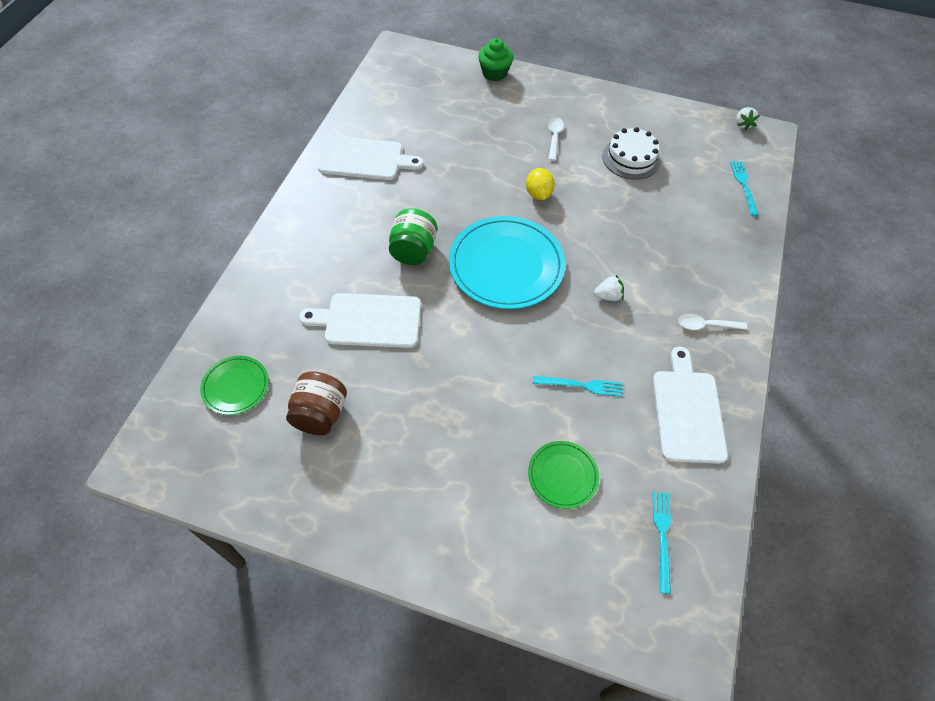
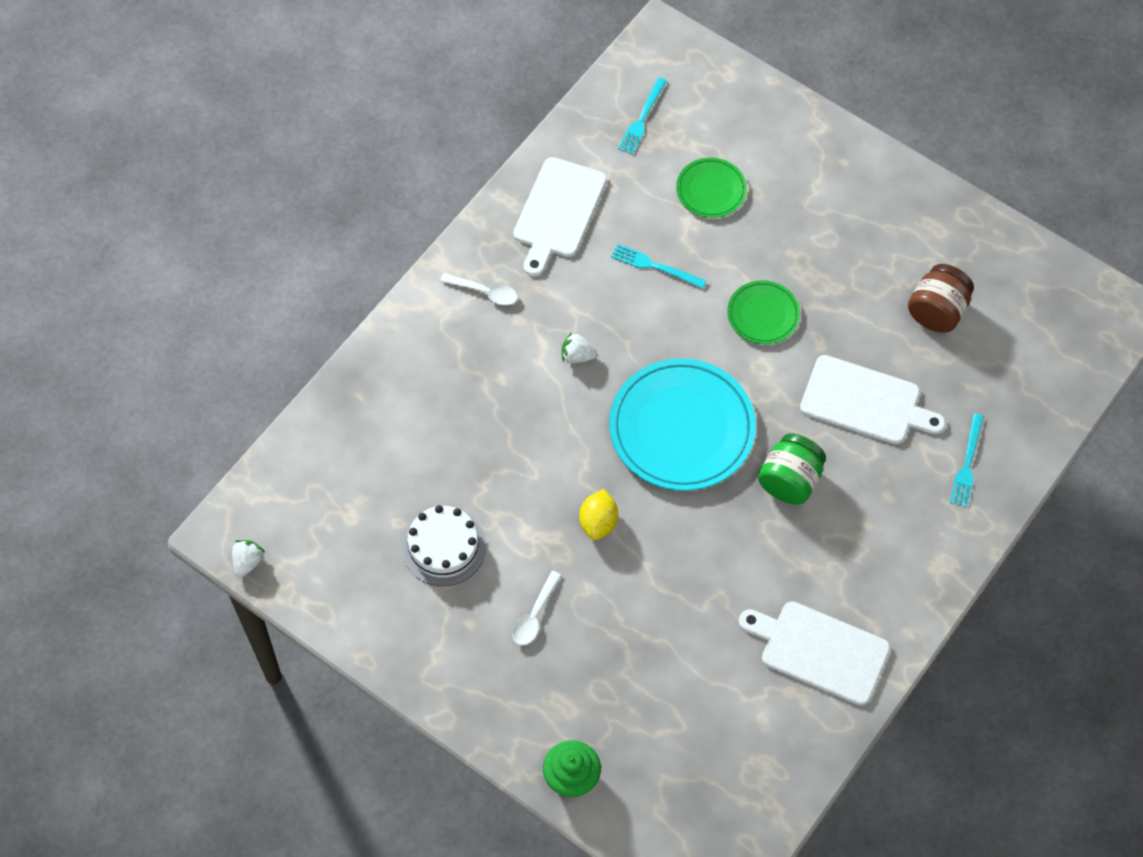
camera: 160 degrees left, 5 degrees up
(235, 386) = (1023, 365): green plate -> green plate (763, 314)
(743, 186) = (318, 459): turquoise fork -> turquoise fork (967, 464)

